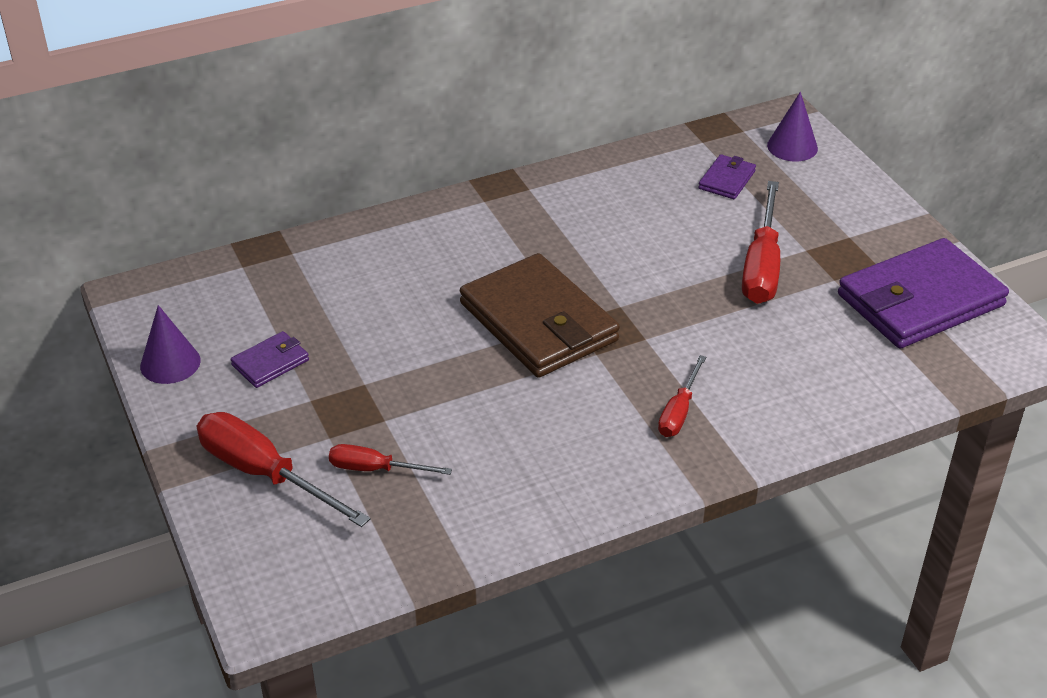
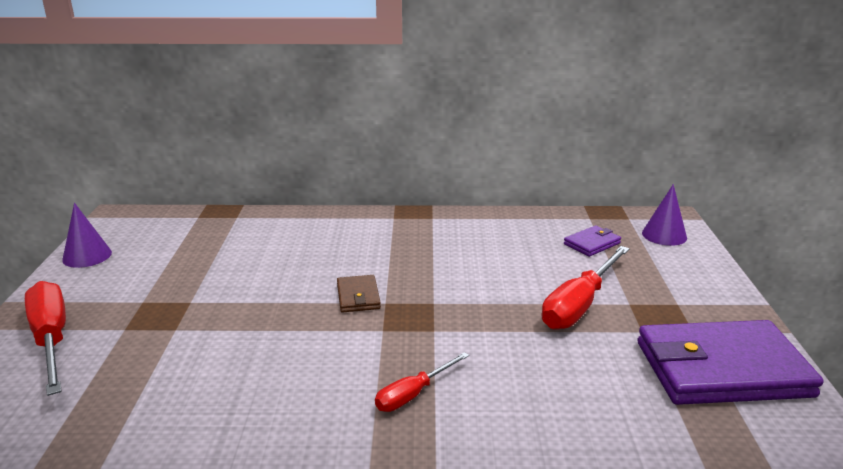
camera: 25 degrees right, 15 degrees down
(270, 362) = (146, 272): purple wallet -> none
(375, 469) = (127, 361): red screwdriver -> none
(538, 322) = (358, 296): brown wallet -> brown wallet, size x0.44

